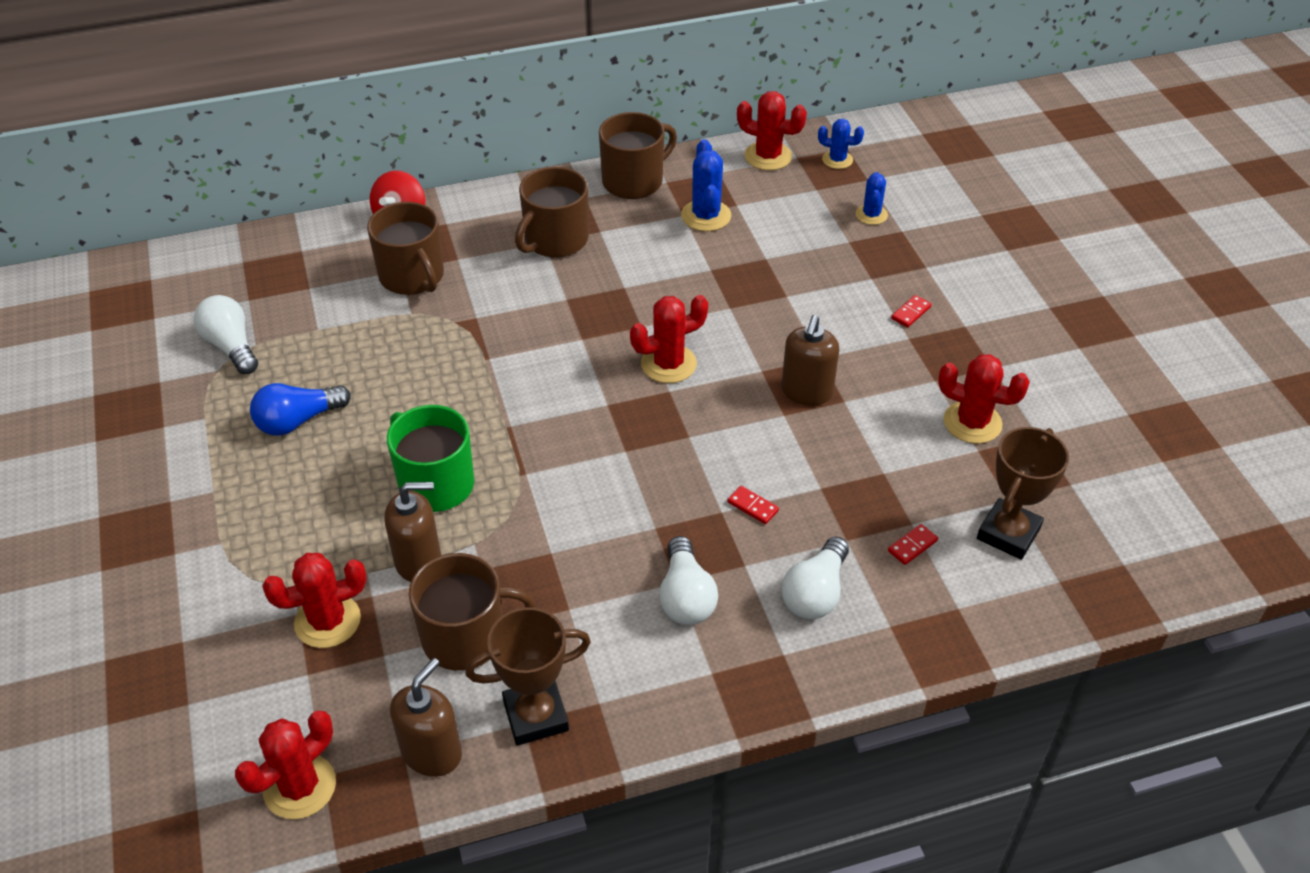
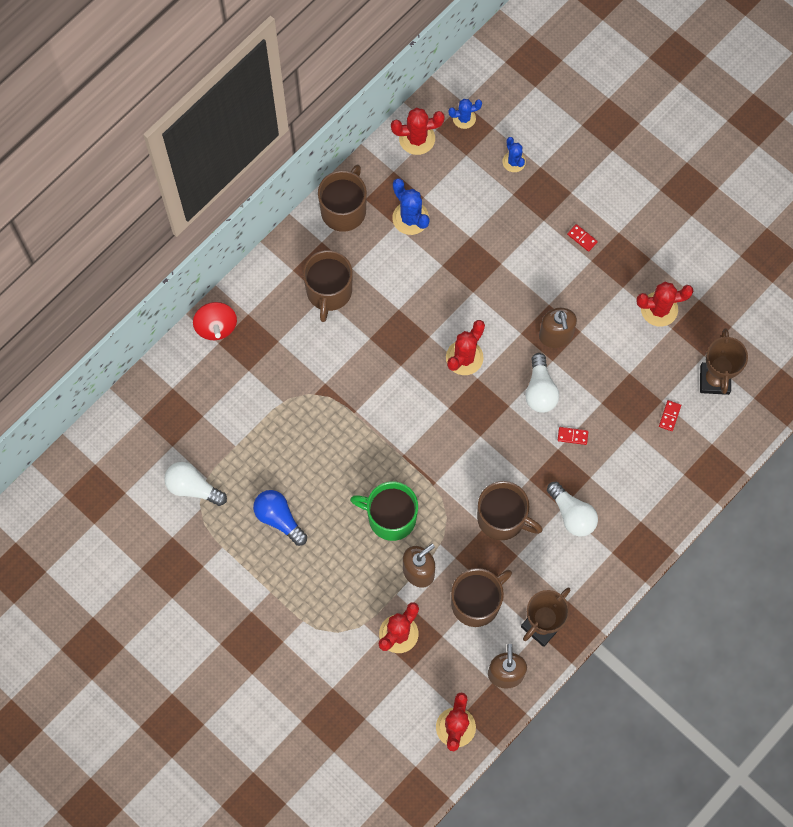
camera: 30 degrees left, 25 degrees up
(298, 421) = (279, 518): blue light bulb -> blue light bulb turned 105 degrees clockwise
(412, 276) = (261, 371): brown mug -> brown mug (502, 518)
(815, 593) = (636, 475): white light bulb -> white light bulb (540, 390)
(910, 313) = (582, 238): red domino -> red domino turned 60 degrees counterclockwise

